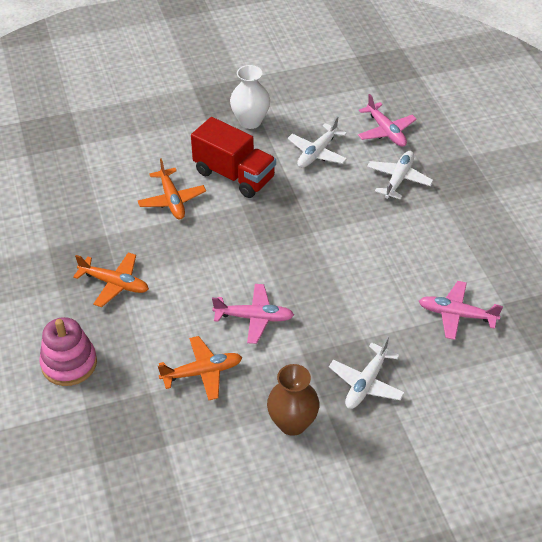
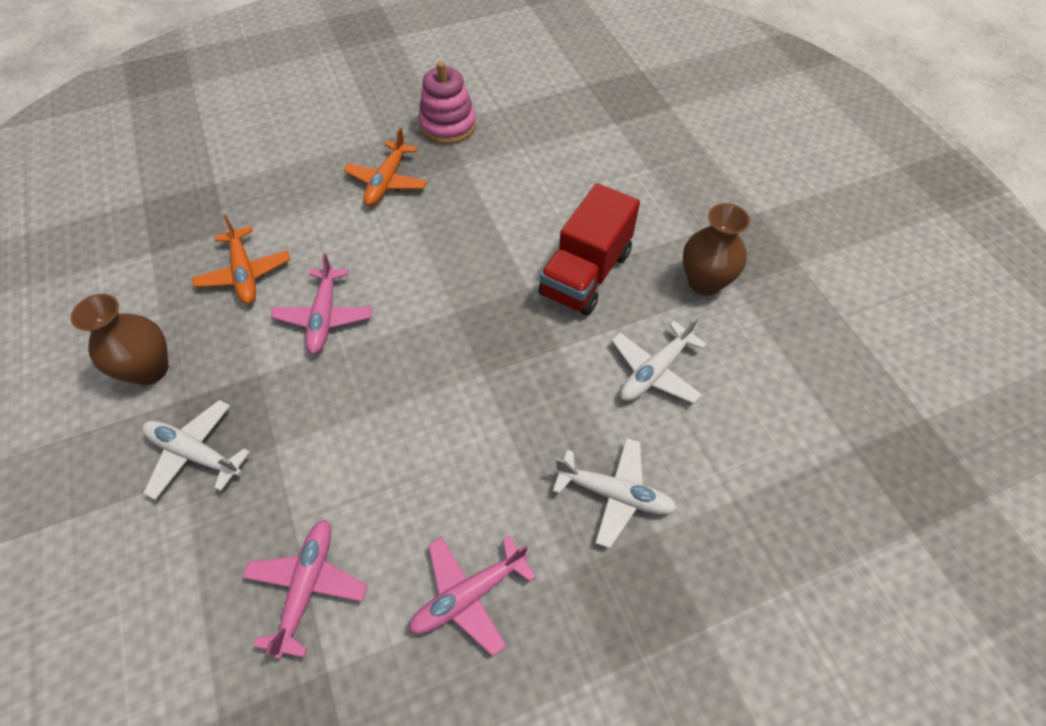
camera: 85 degrees right, 10 degrees up
(69, 363) = (275, 162): pink stacking toy -> pink stacking toy (448, 125)
(172, 200) = (529, 215): orange plane -> none
(250, 121) = (704, 282): white vase -> brown vase
(317, 153) = (654, 371): white plane -> white plane turned 75 degrees counterclockwise
(386, 131) = (734, 472): pink plane -> pink plane (468, 595)

